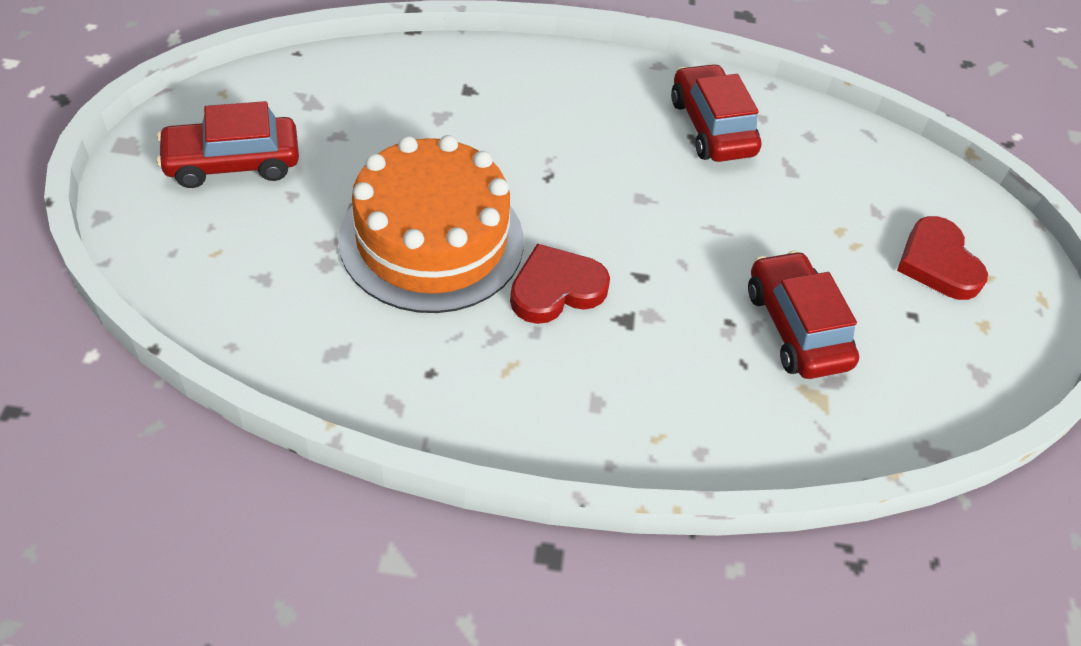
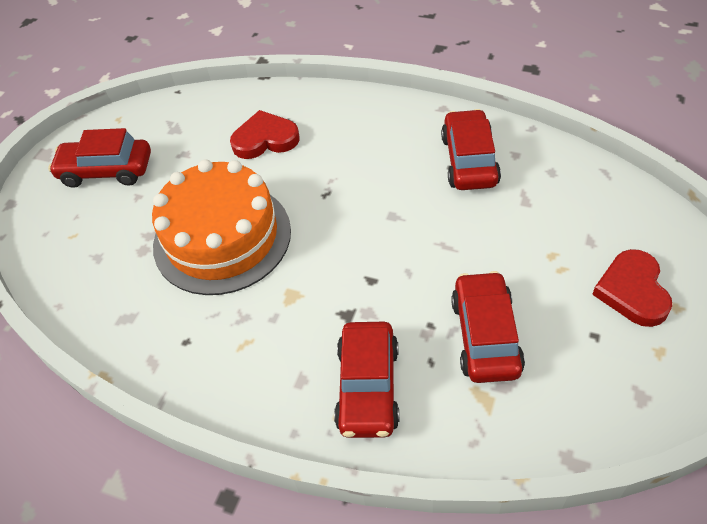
camera: 25 degrees right, 0 degrees up
(556, 289) = (300, 284): red heart -> red heart (265, 139)
(681, 401) = (368, 387): none -> red car

